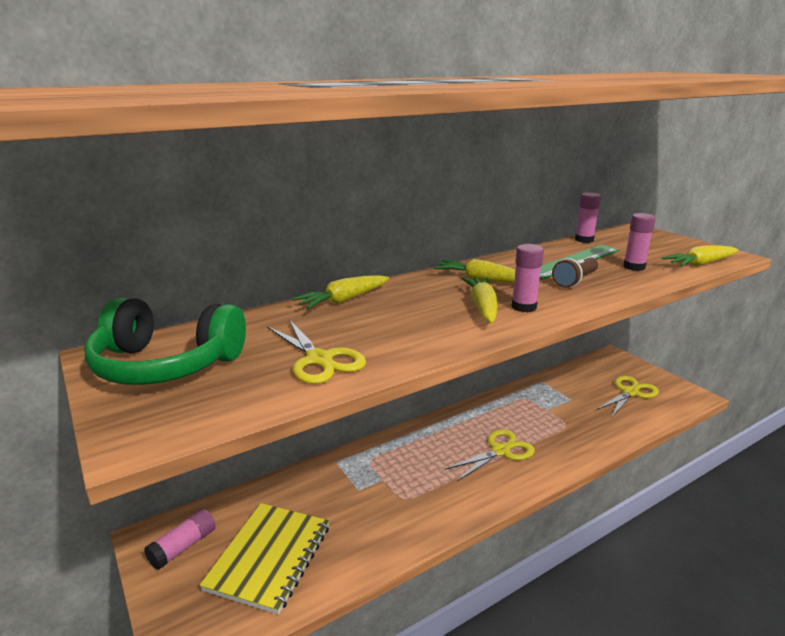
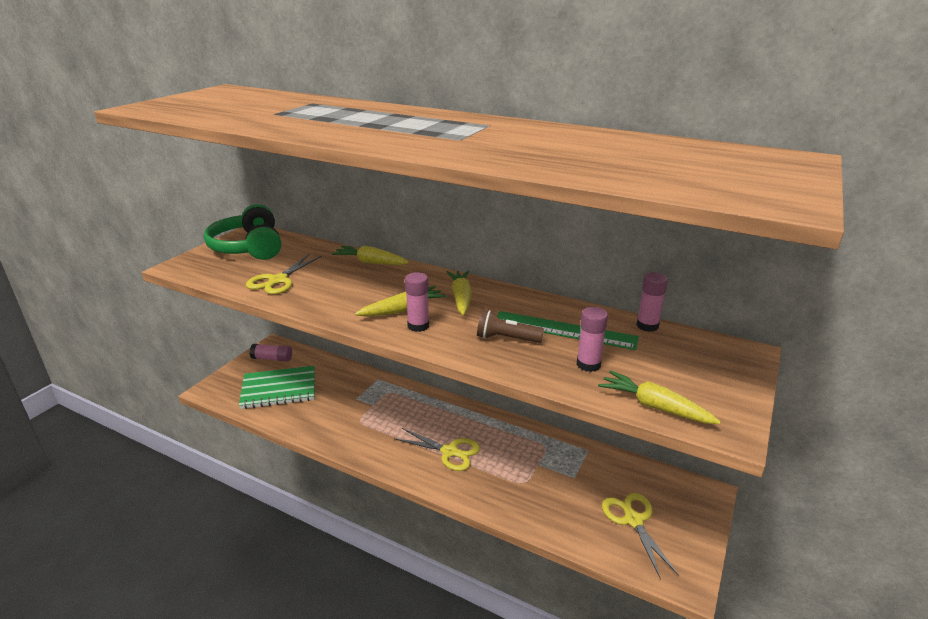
camera: 60 degrees right, 5 degrees up
(269, 557) = (279, 389): yellow notebook -> green notebook
(630, 392) = (633, 520): yellow scissors -> yellow scissors turned 120 degrees counterclockwise

